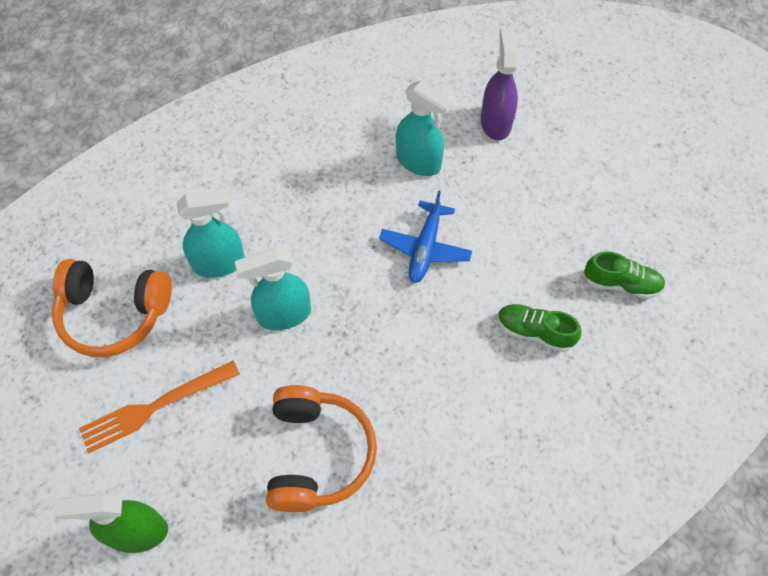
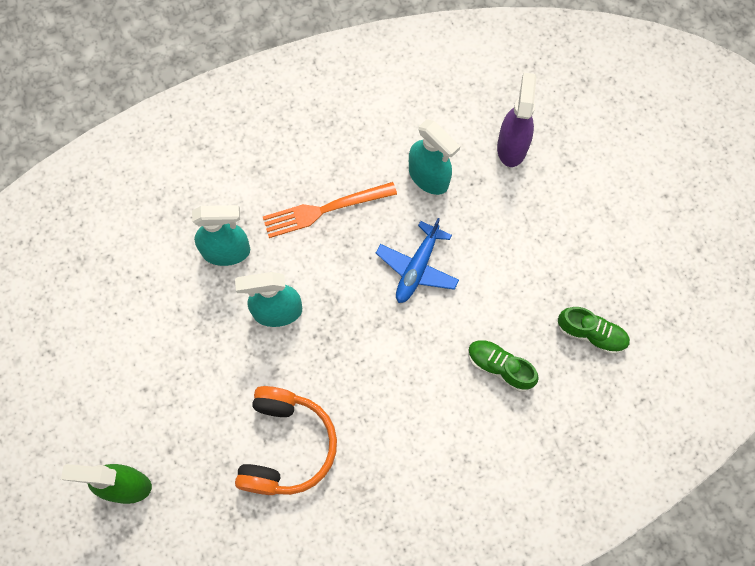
camera: 10 degrees right, 10 degrees up
(114, 314) = (127, 285): orange headphones -> none
(155, 407) = (153, 379): orange fork -> orange fork (324, 210)

